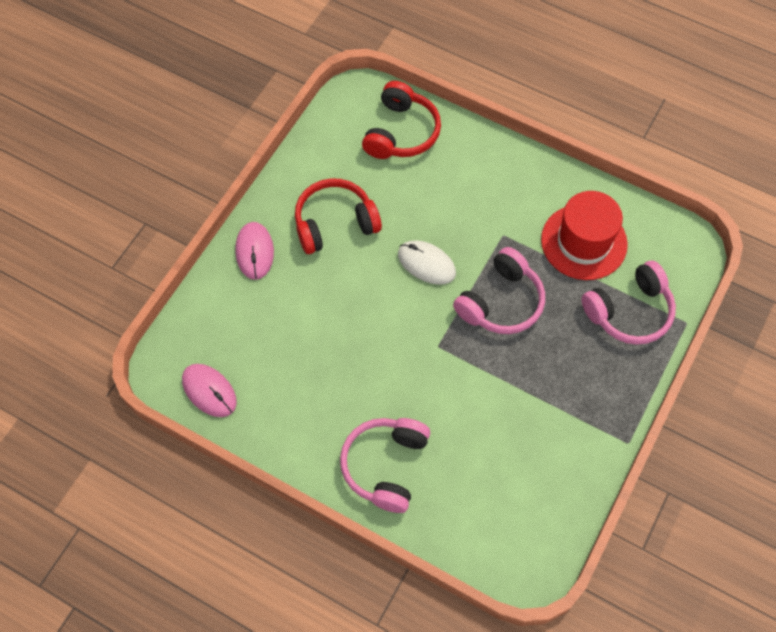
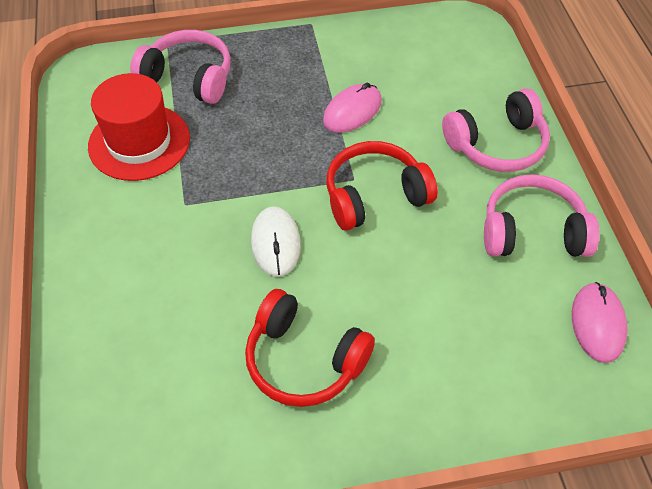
camera: 130 degrees left, 10 degrees down
(254, 252) = (416, 413): pink mouse -> pink mouse (352, 111)
(401, 132) = (118, 385): red headphones -> red headphones (375, 196)
(501, 302) = (262, 162): pink headphones -> pink headphones (532, 231)

